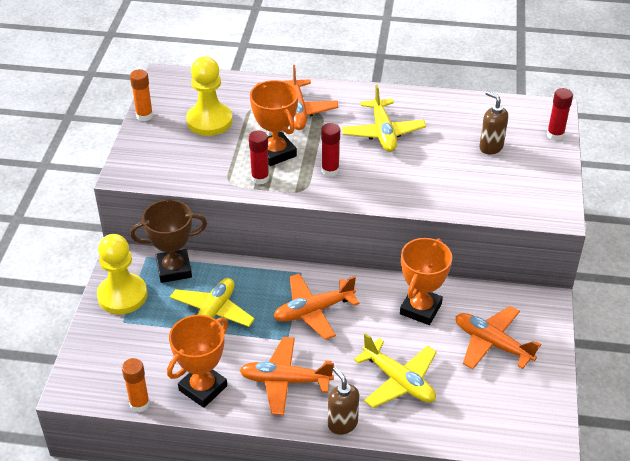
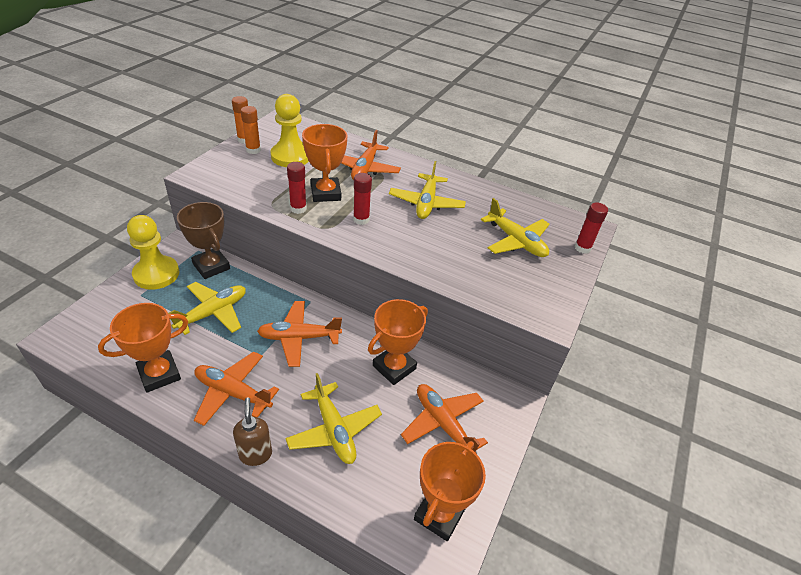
camera: 15 degrees right, 0 degrees up
(139, 404) = (98, 369): orange glue stick -> orange glue stick (253, 150)
(174, 269) = (211, 266): brown trophy -> brown trophy turned 45 degrees clockwise
(490, 147) = (516, 241): brown soap dispenser -> yellow plane
(527, 416) = (439, 514): none -> orange trophy

